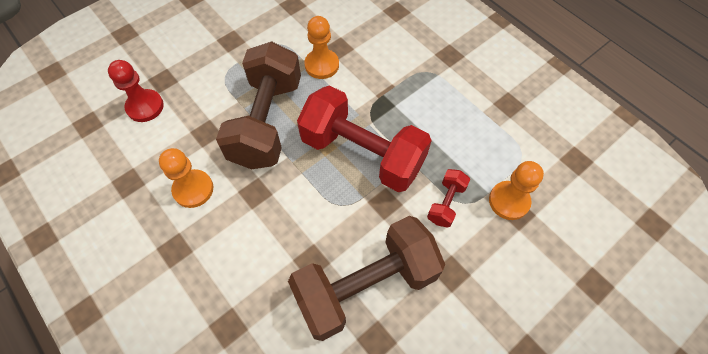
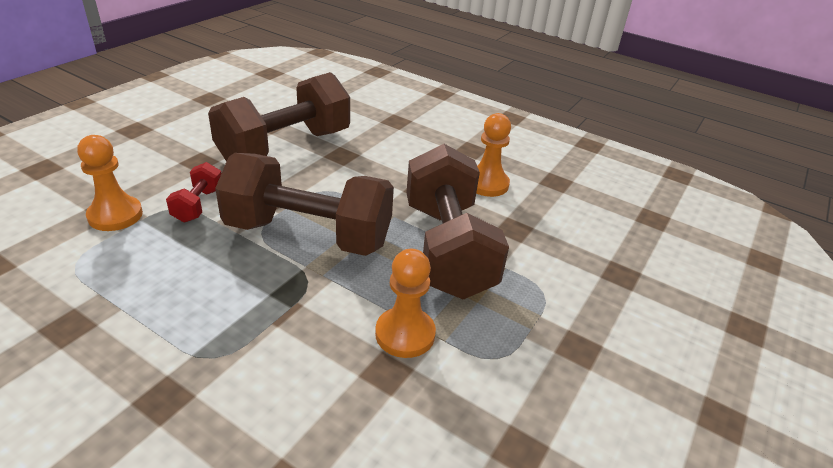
camera: 160 degrees right, 25 degrees down
(145, 107) = (609, 242): red pawn -> none
(362, 153) = (309, 234): red dumbbell -> brown dumbbell

